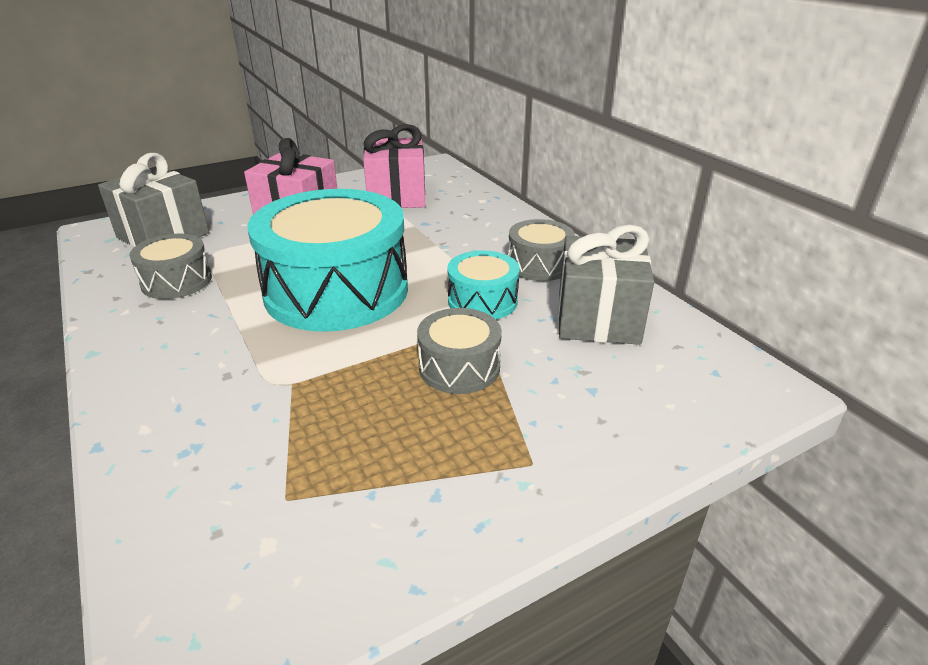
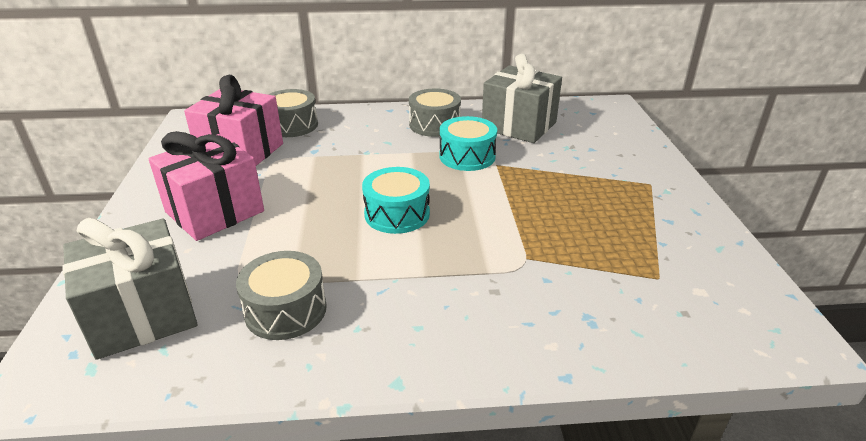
camera: 65 degrees left, 0 degrees up
(336, 290) = (397, 214): turquoise drum -> turquoise drum, size x0.48
(459, 367) = (545, 184): grey drum -> grey drum (292, 125)

